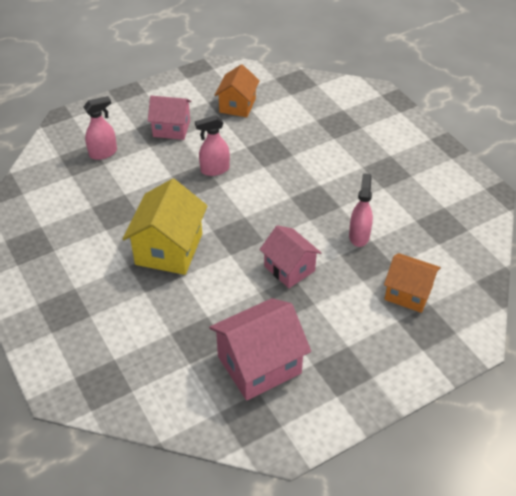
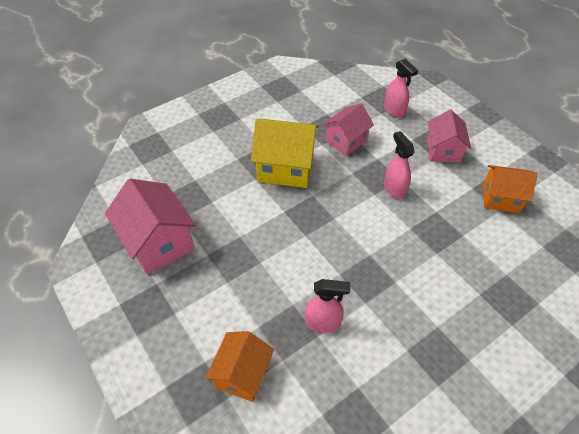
camera: 85 degrees right, 5 degrees up
(289, 268) = (270, 259): pink house -> pink house (346, 141)

